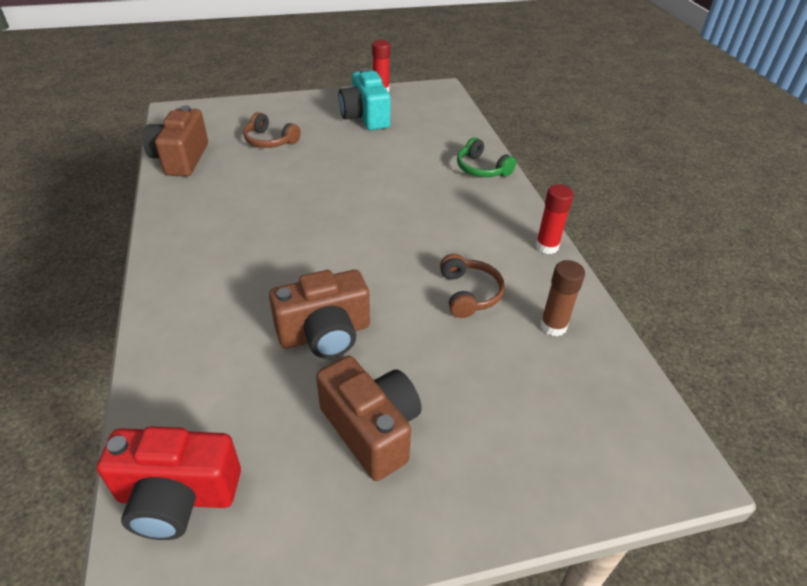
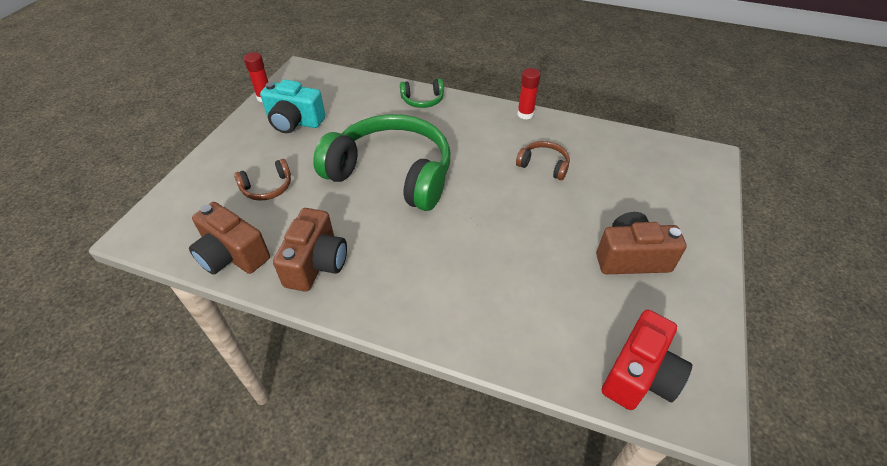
camera: 55 degrees left, 5 degrees up
(325, 334) = (536, 246): brown camera -> brown camera (316, 263)
(349, 195) = (392, 174): none -> green headphones
(553, 326) = (594, 147): brown glue stick -> none

